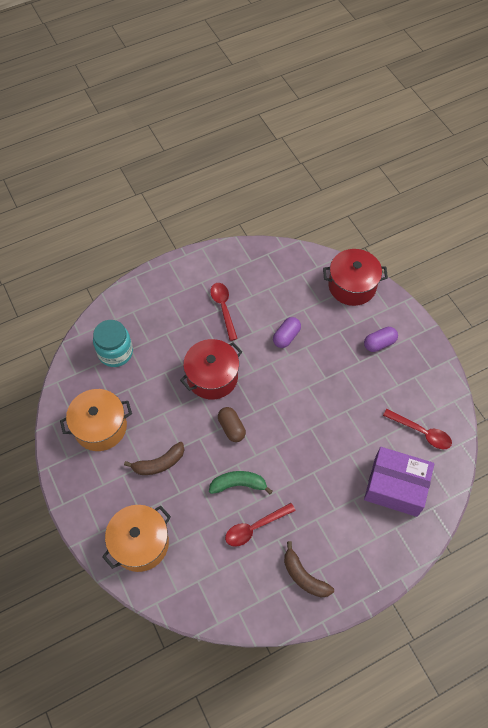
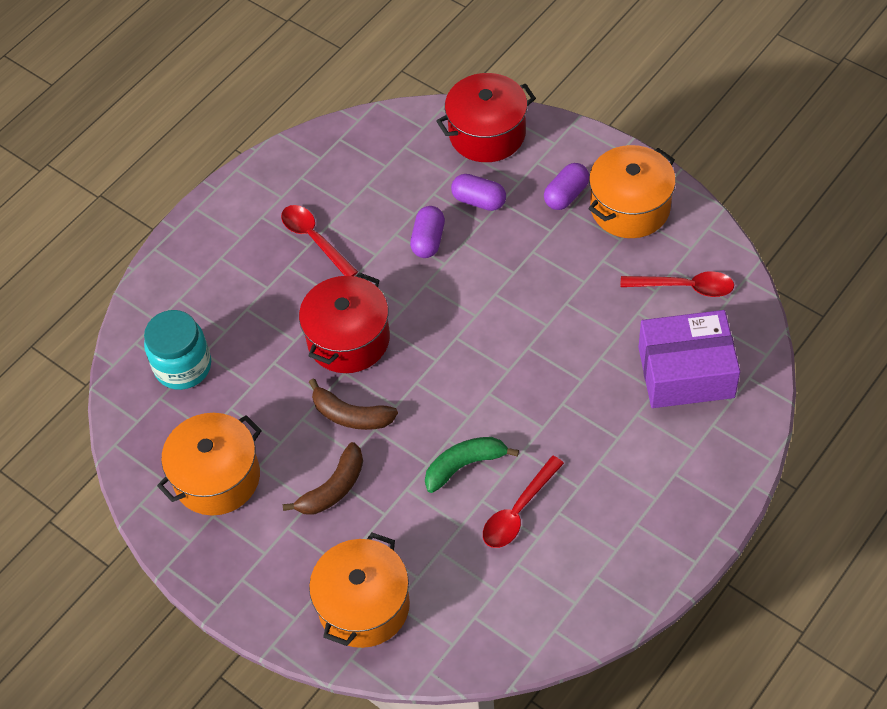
camera: 20 degrees left, 5 degrees down
(231, 428) = (414, 395): brown capsule -> none
(304, 576) = (620, 543): brown banana -> brown banana (351, 415)
(327, 325) = (479, 201): none -> purple capsule
(413, 367) = (630, 207): none -> orange pot

